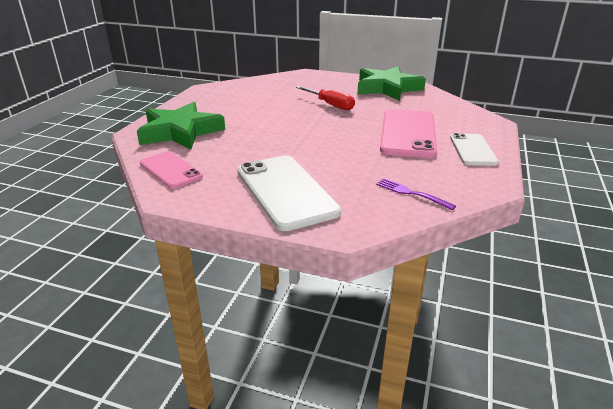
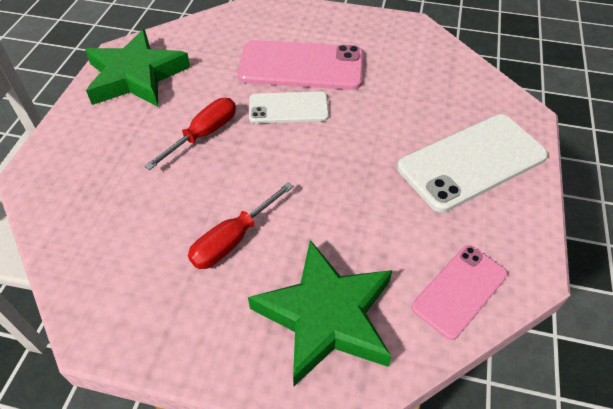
camera: 95 degrees left, 20 degrees up
(243, 112) = (232, 240): none -> red screwdriver
(411, 193) = (442, 72): purple fork -> none
(472, 150) = (337, 26): white phone -> white phone (288, 108)

